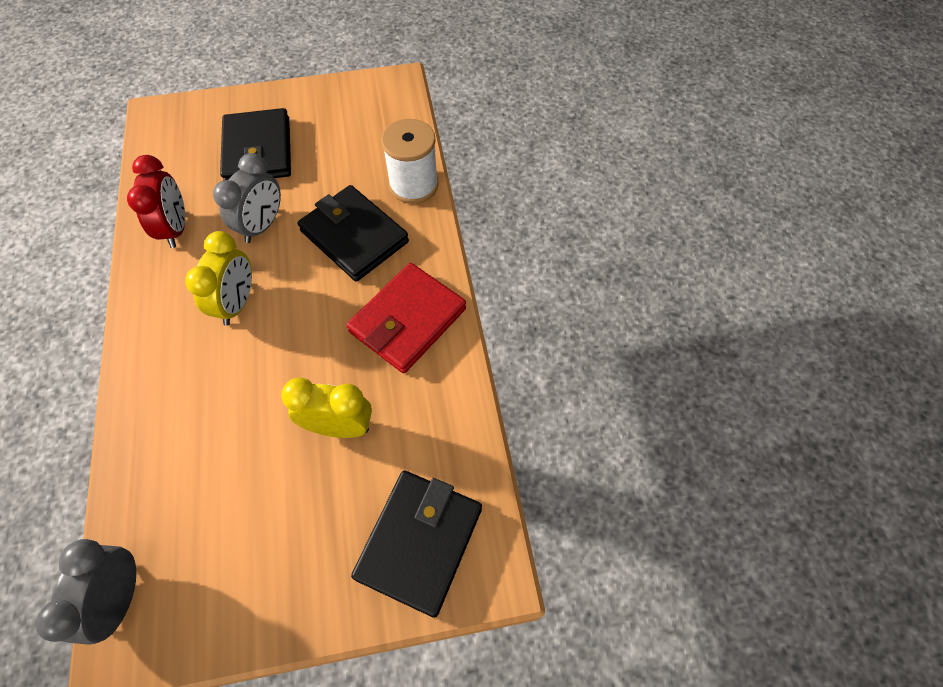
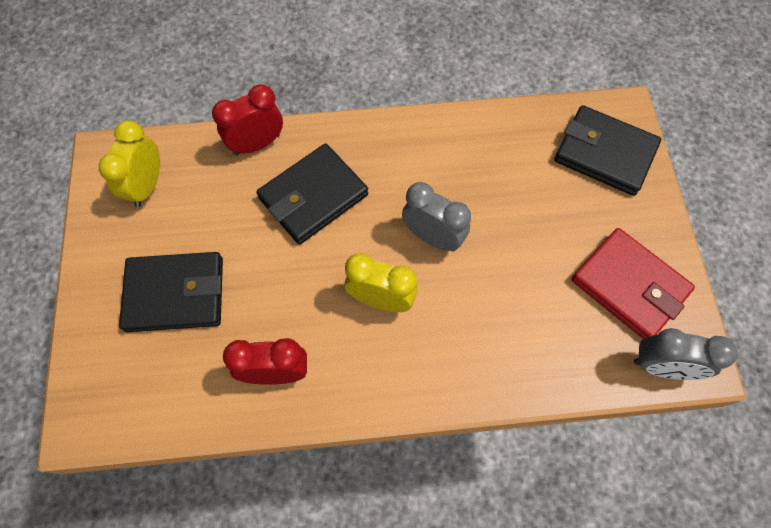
camera: 85 degrees left, 5 degrees up
(262, 226) = (286, 282): grey clock -> grey clock (433, 237)
(339, 426) = (512, 208): yellow clock -> yellow clock (147, 186)
(407, 320) = (413, 154): red wallet -> red wallet (629, 286)
(413, 185) = (257, 144): white spool -> red clock

